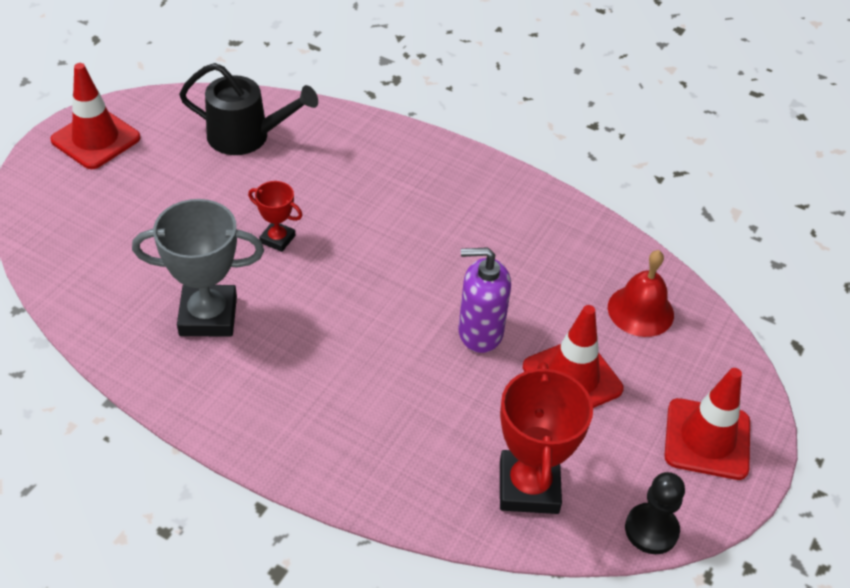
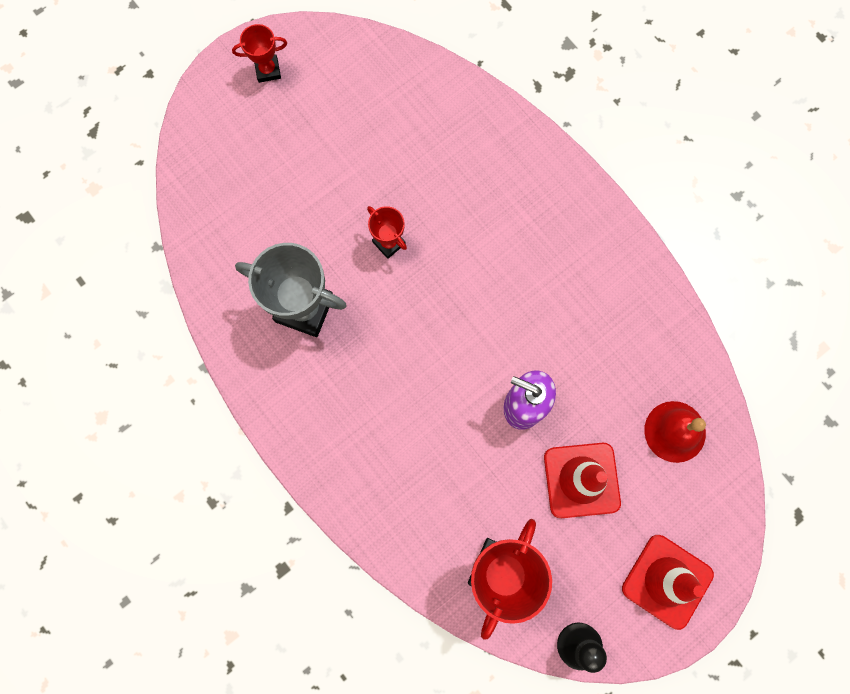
camera: 25 degrees right, 30 degrees up
(96, 139) = (268, 70): red traffic cone -> red trophy
(246, 136) = (401, 108): black watering can -> none

